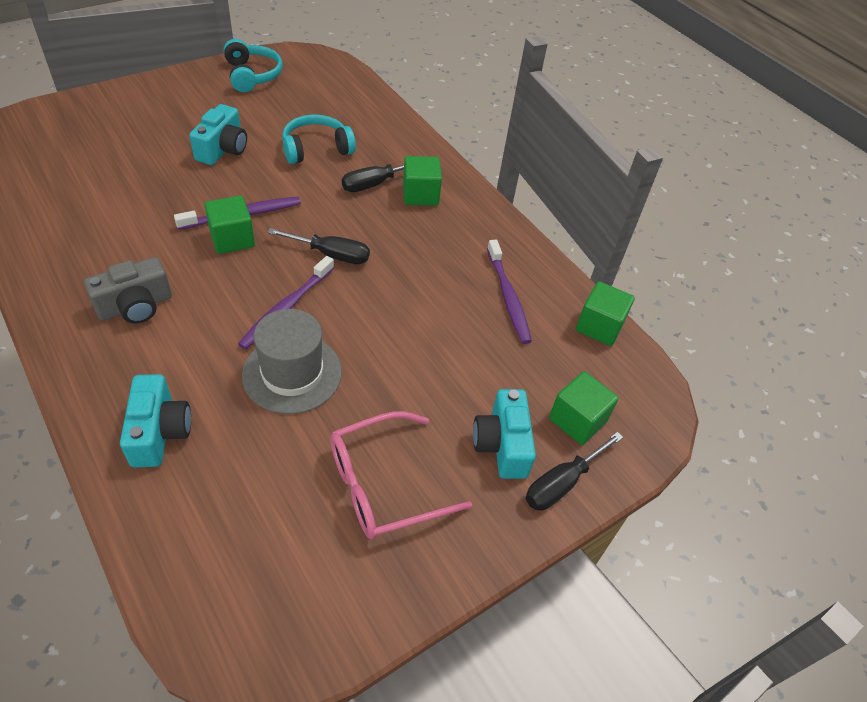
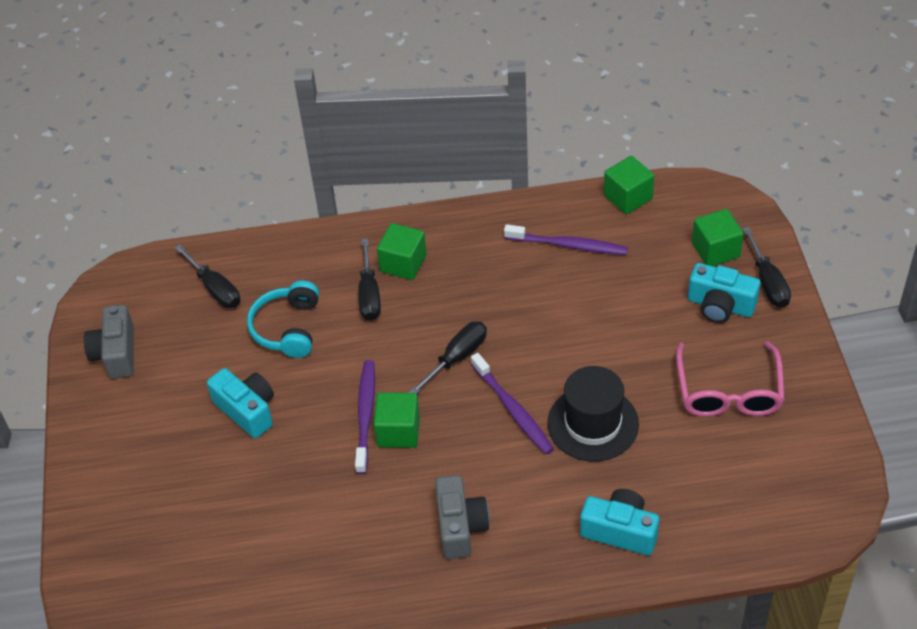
camera: 55 degrees left, 0 degrees up
(252, 75) = (116, 353): turquoise headphones -> grey camera
(292, 373) = (593, 423): grey hat -> black hat
(337, 103) = (215, 289): none -> black screwdriver

